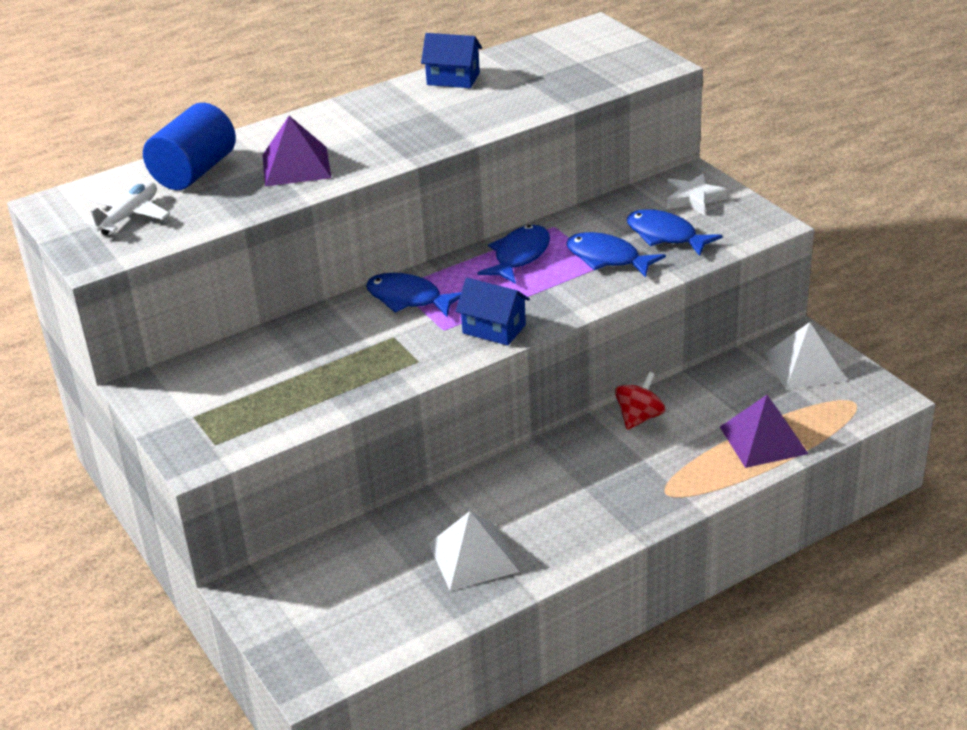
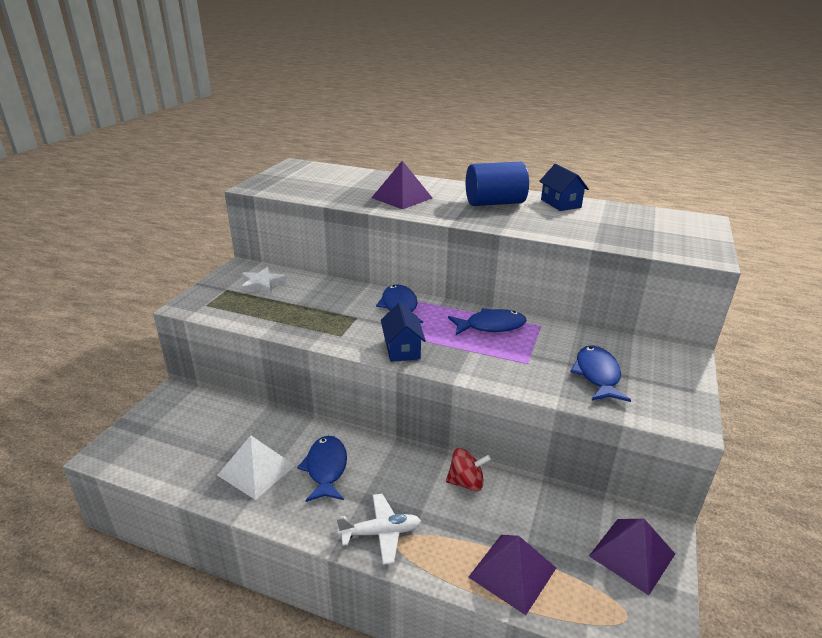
camera: 50 degrees right, 5 degrees down
(129, 216) = (303, 180): white plane -> white plane (381, 533)
(194, 172) = (363, 180): blue cylinder -> blue cylinder (494, 203)
(607, 258) = (535, 361): blue fish -> blue fish (326, 468)
(693, 199) = (660, 368): white star -> white star (262, 285)
(805, 366) = (632, 555): white pyramid -> purple pyramid

